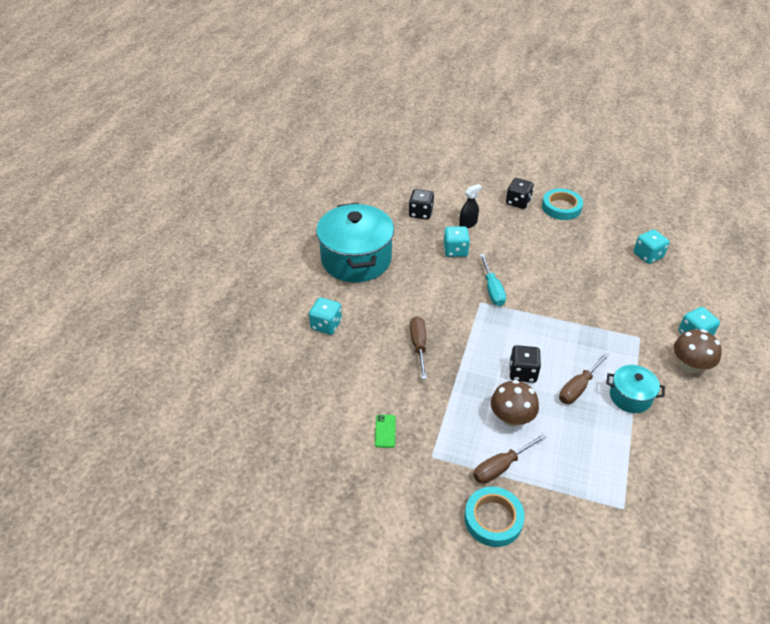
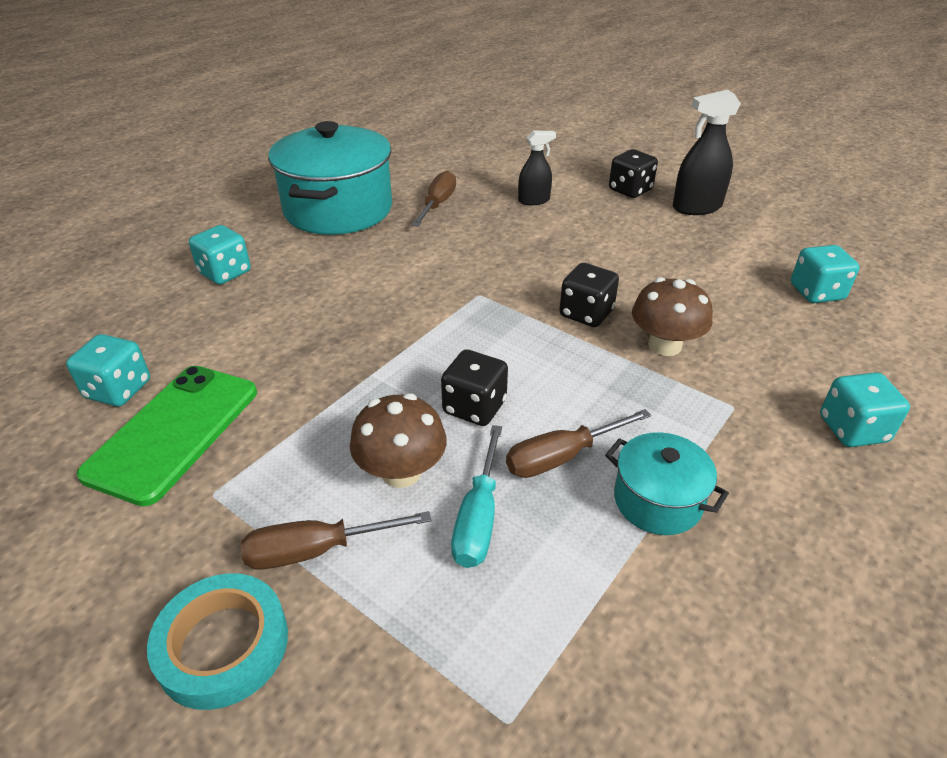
camera: 20 degrees right, 5 degrees down
(385, 431) = (174, 432): green phone -> green phone, size x2.48
(418, 346) = (334, 328): brown screwdriver -> brown screwdriver (437, 204)
(420, 213) = (473, 178): black dice -> black dice (586, 313)
(455, 250) = (490, 226): turquoise dice -> turquoise dice (118, 390)
(492, 289) = (510, 283): turquoise screwdriver -> turquoise screwdriver (478, 517)
(561, 207) = (696, 207): turquoise tape -> black spray bottle
(690, 365) = (818, 478): brown mushroom -> brown mushroom (664, 345)

